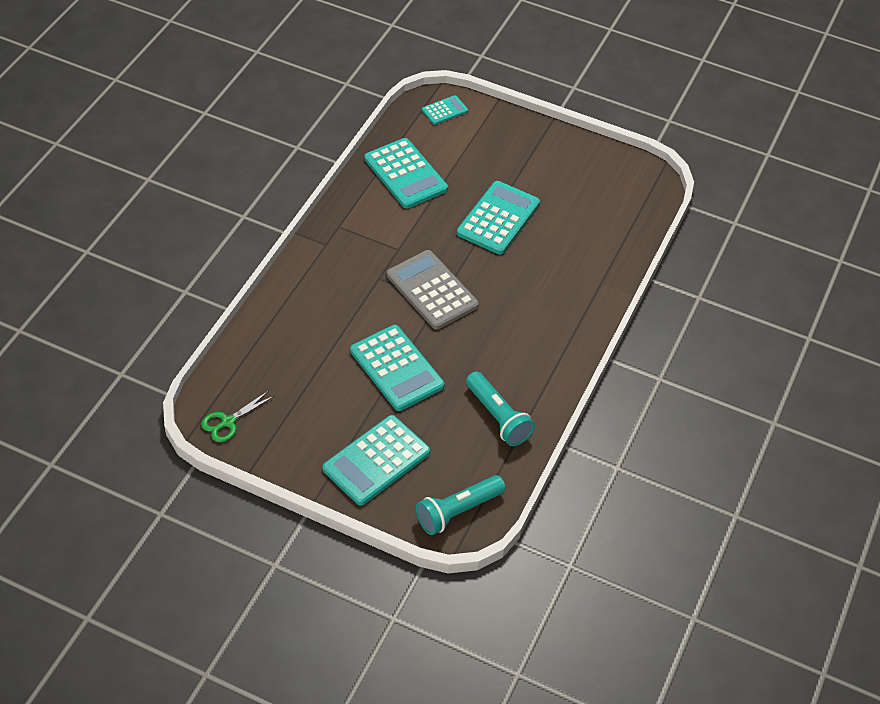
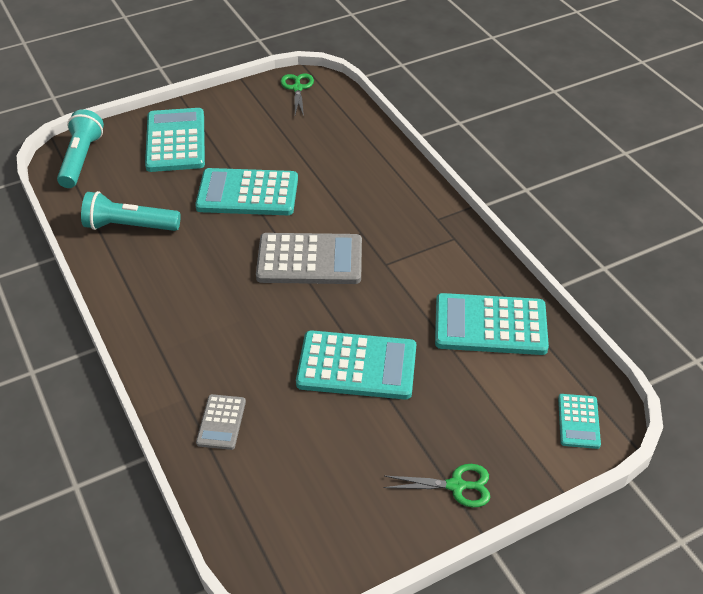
camera: 130 degrees right, 5 degrees down
(498, 218) = (357, 366): turquoise calculator -> turquoise calculator turned 60 degrees counterclockwise
(536, 140) = (456, 486): none -> green scissors
(598, 255) = (221, 422): none -> grey calculator

